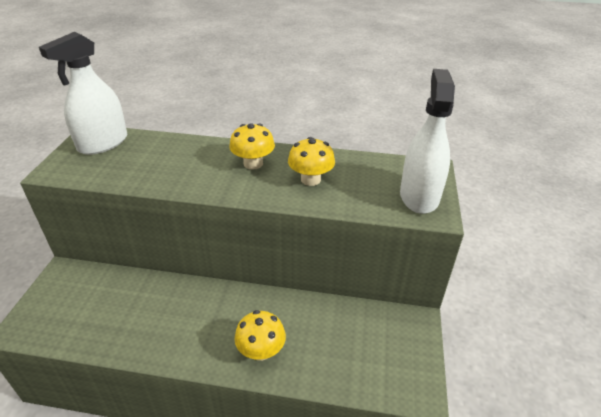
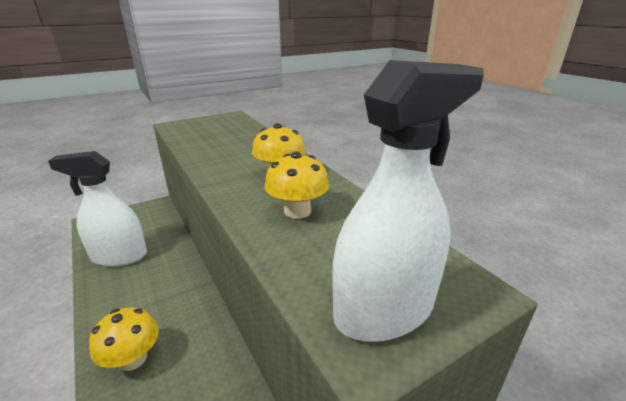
camera: 50 degrees right, 10 degrees down
(103, 143) = (225, 122): white spray bottle -> white spray bottle (119, 256)

